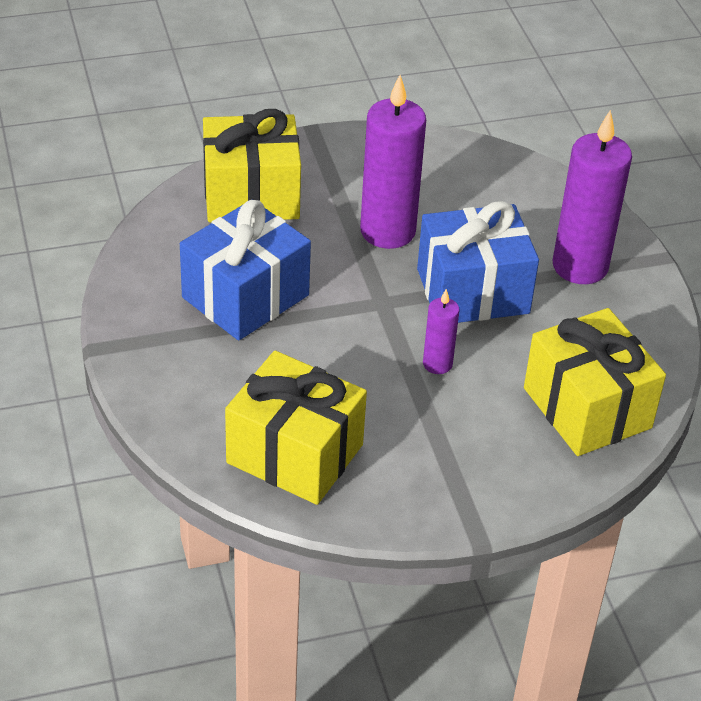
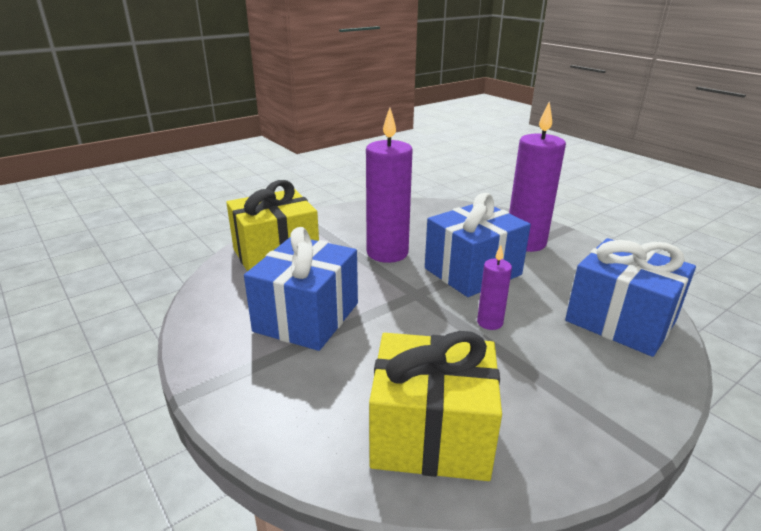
camera: 20 degrees left, 15 degrees down
(587, 408) = (620, 321): yellow gift -> blue gift

